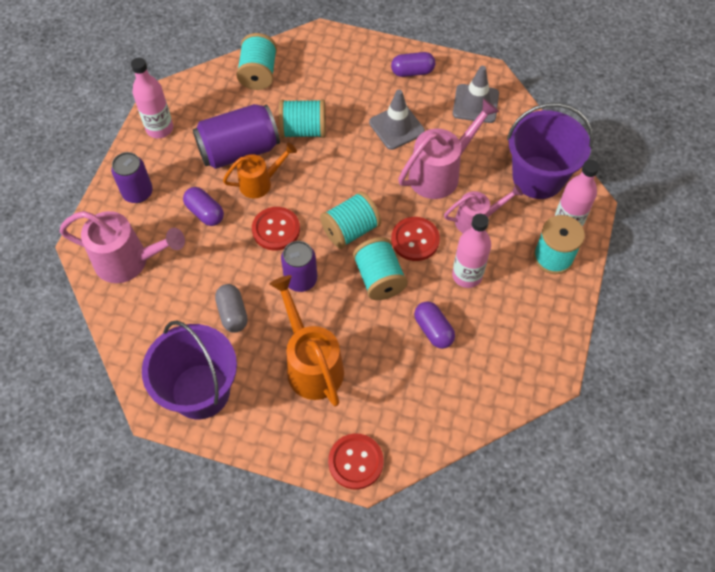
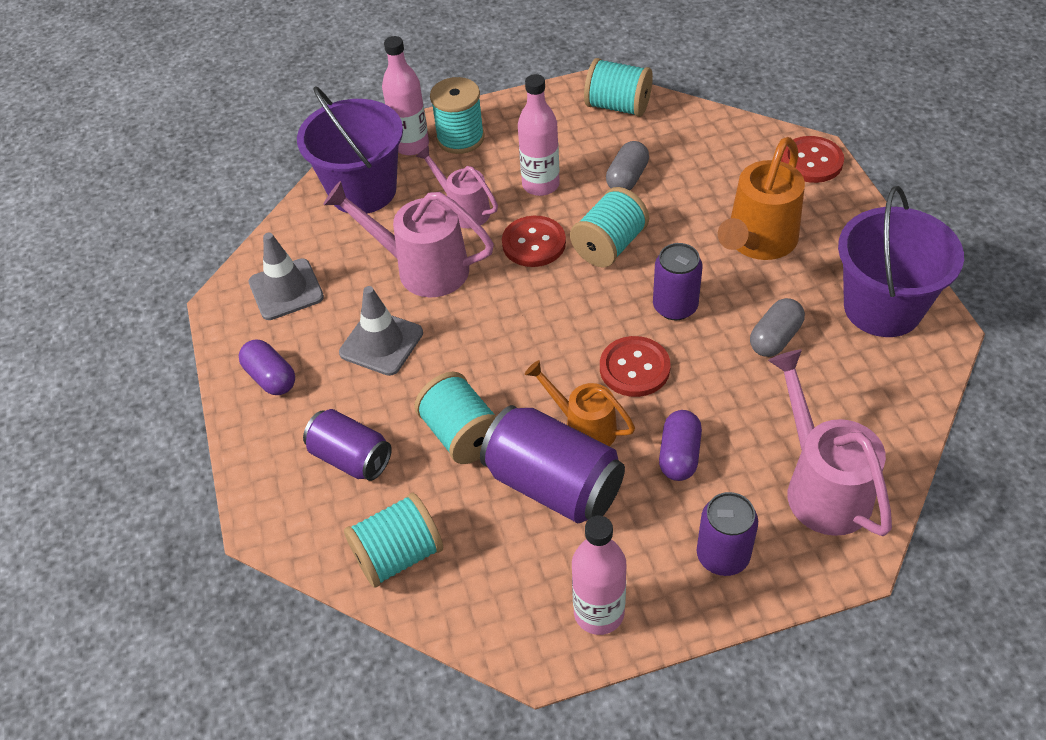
camera: 120 degrees left, 10 degrees down
(330, 81) = (351, 458): none -> purple can
(350, 230) = (571, 301): turquoise spool -> turquoise spool (617, 106)
(433, 330) = (627, 178): purple capsule -> grey capsule

